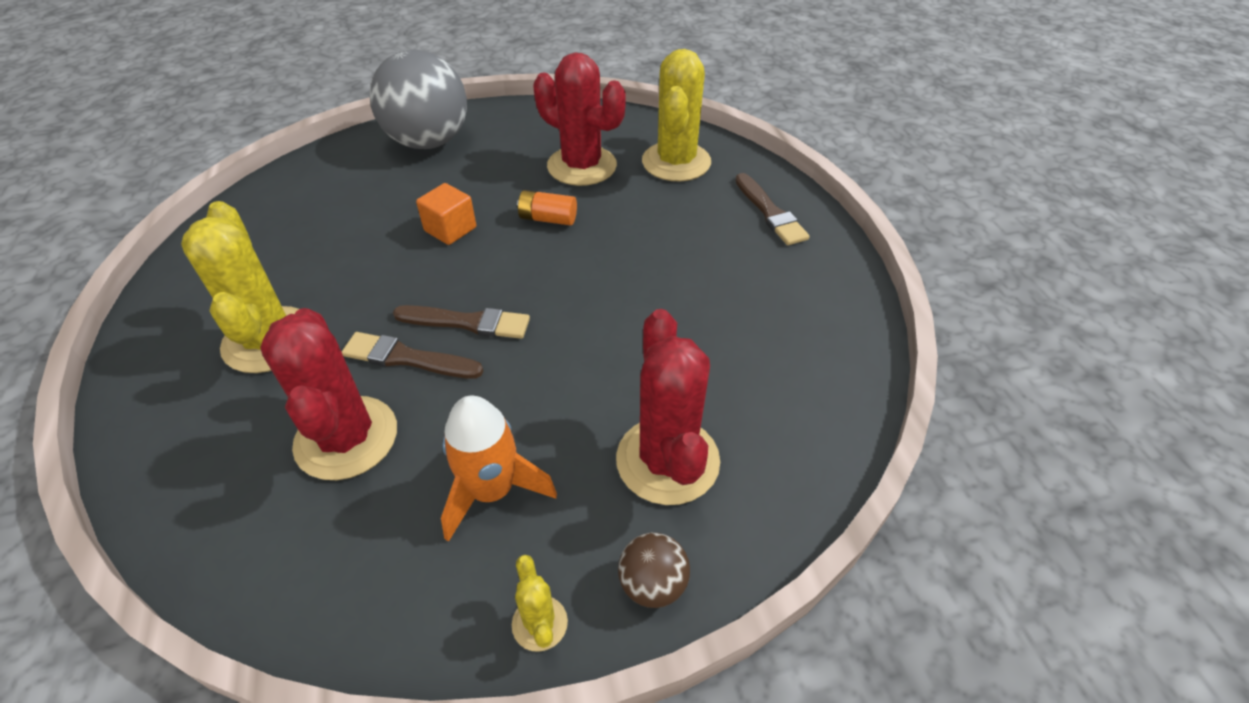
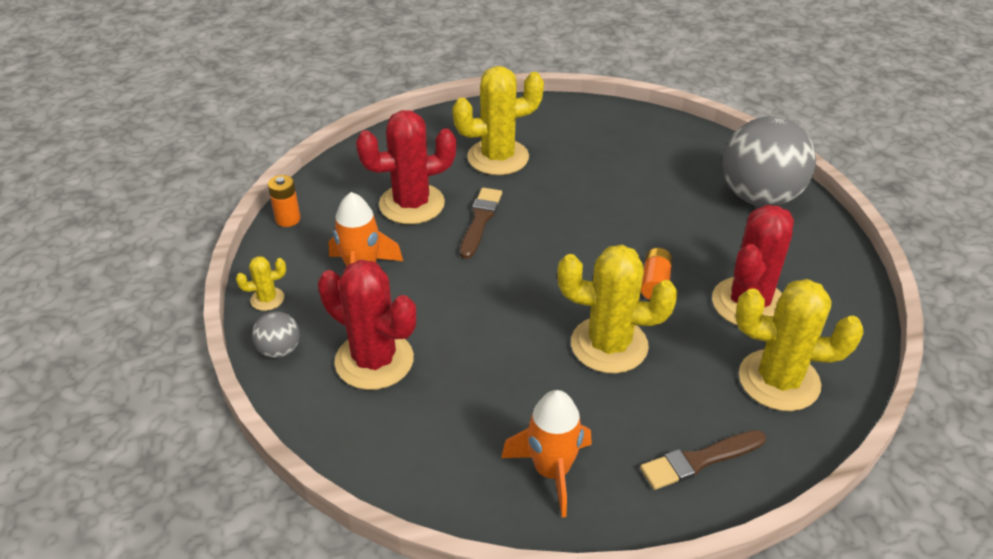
camera: 90 degrees right, 5 degrees down
(331, 624) = (288, 219): none -> orange battery
(450, 229) = (629, 225): orange cube -> none
(467, 322) = (517, 246): brown brush -> none
(636, 256) = (609, 345): none -> yellow cactus
(652, 584) = (279, 350): brown ball -> grey ball
(667, 460) = (374, 360): red cactus -> red cactus turned 45 degrees clockwise
(802, 302) = (552, 471): none -> orange rocket

